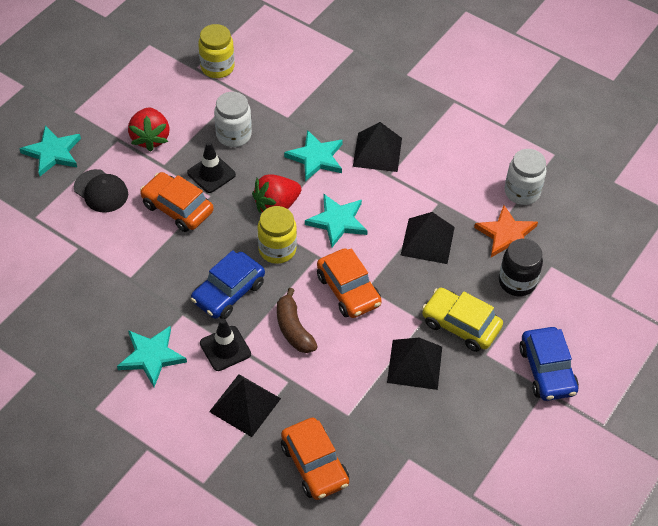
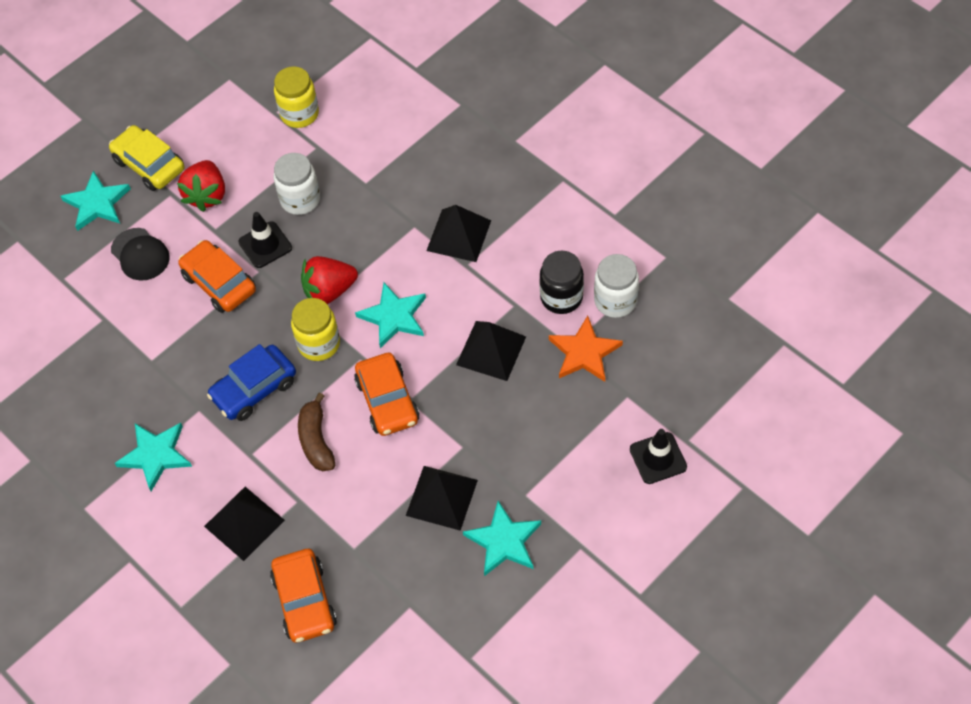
camera: 15 degrees right, 5 degrees up
(225, 348) = (236, 455): black traffic cone -> black traffic cone (658, 458)
(316, 158) = (387, 236): turquoise star -> turquoise star (504, 541)
(460, 325) = (504, 456): yellow car -> yellow car (149, 165)
(517, 282) = (582, 411): black jar -> black jar (561, 297)
(547, 370) = (590, 522): blue car -> none

